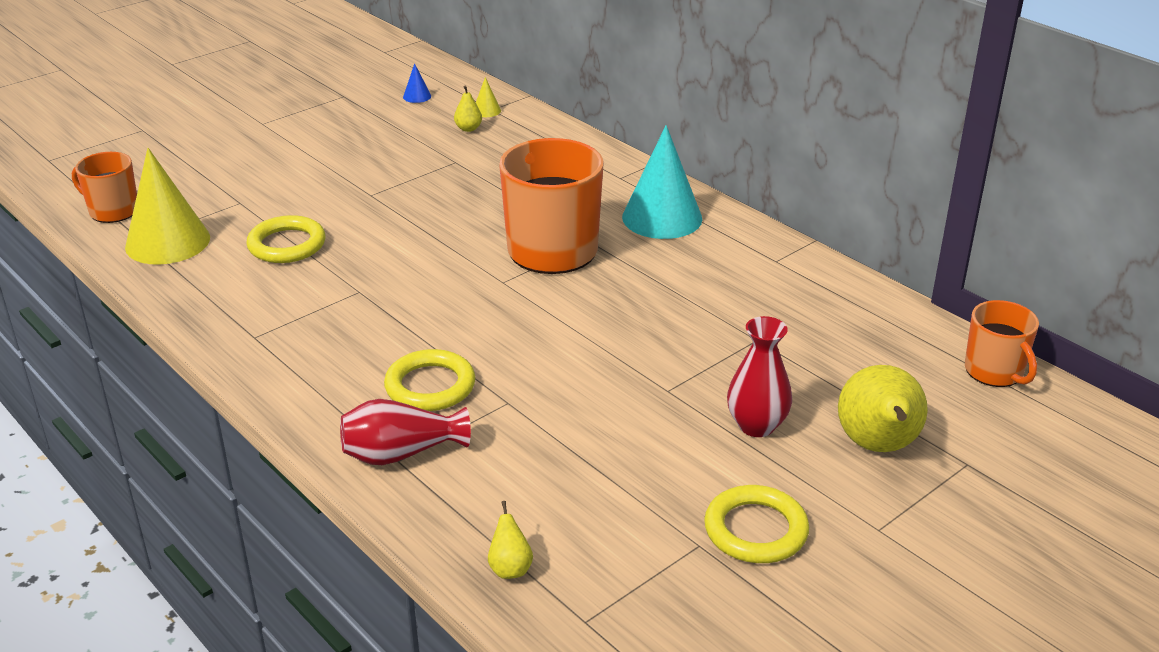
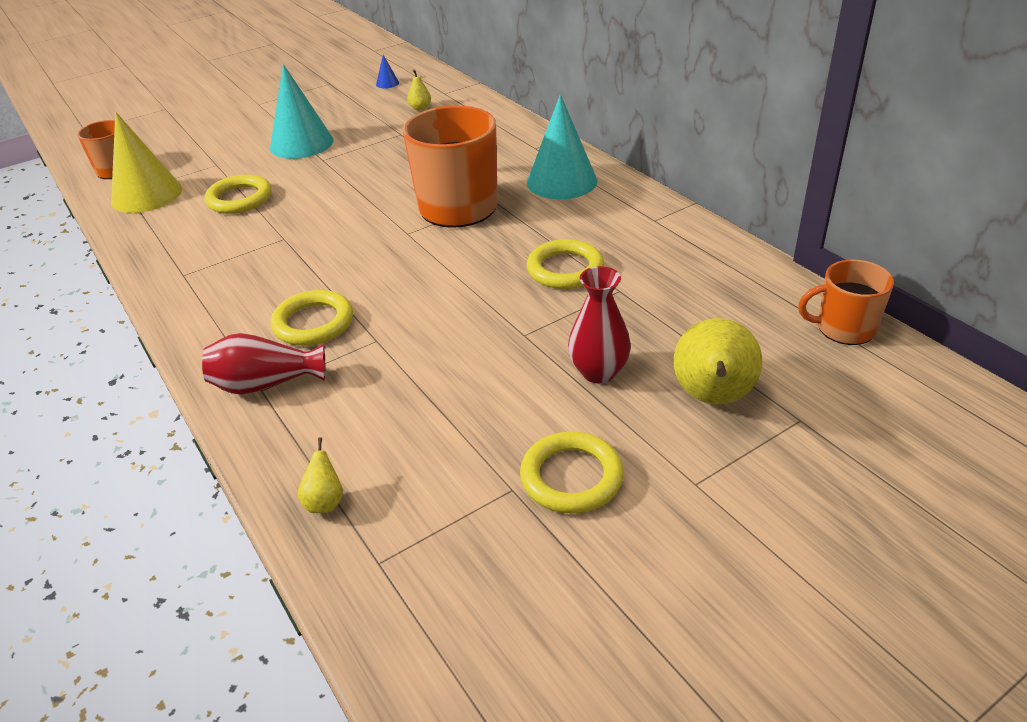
camera: 10 degrees right, 5 degrees up
(337, 175) = (301, 144): none -> turquoise cone
(486, 111) = (440, 94): yellow cone -> none
(692, 318) = (565, 269): none -> yellow ring
(994, 371) = (844, 328): orange mug -> orange mug turned 105 degrees clockwise

